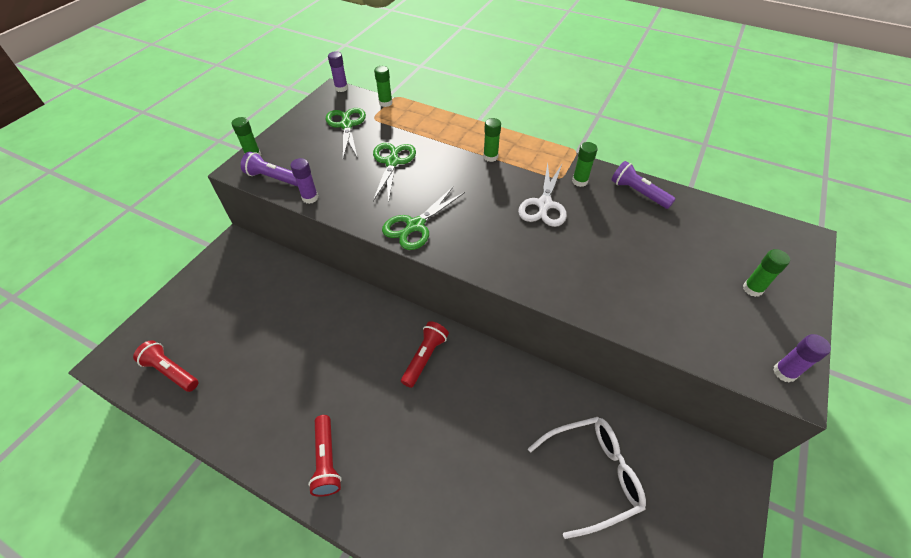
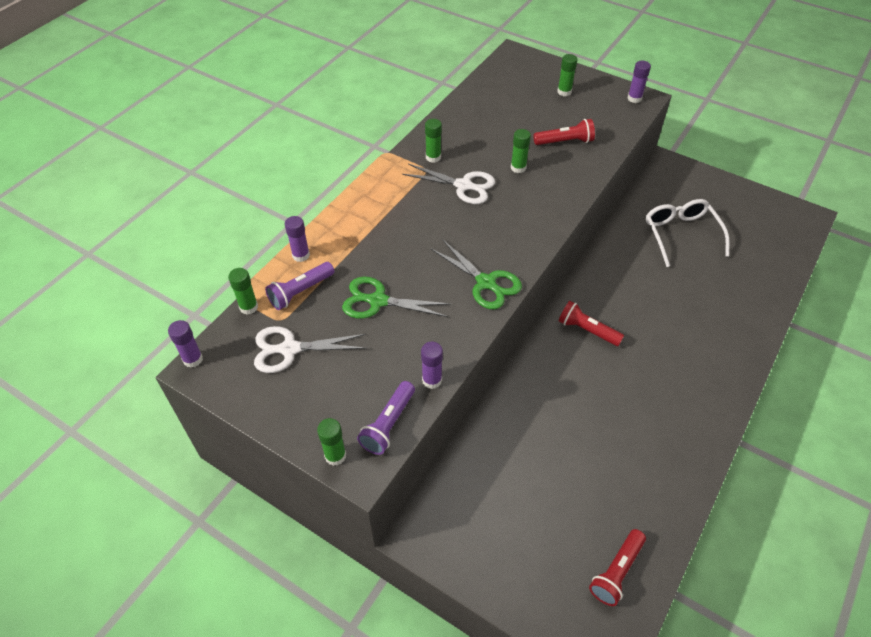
camera: 85 degrees left, 0 degrees up
(326, 460) = (696, 406): red flashlight -> red flashlight (565, 142)
(346, 125) = (289, 349): green scissors -> white scissors
(438, 119) = (301, 255): none -> purple glue stick
(490, 157) = (384, 216): green glue stick -> green glue stick (518, 168)
(638, 193) = (454, 124): purple flashlight -> purple flashlight (300, 292)

